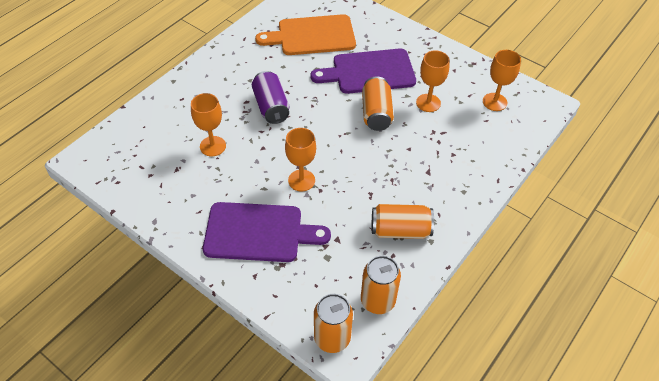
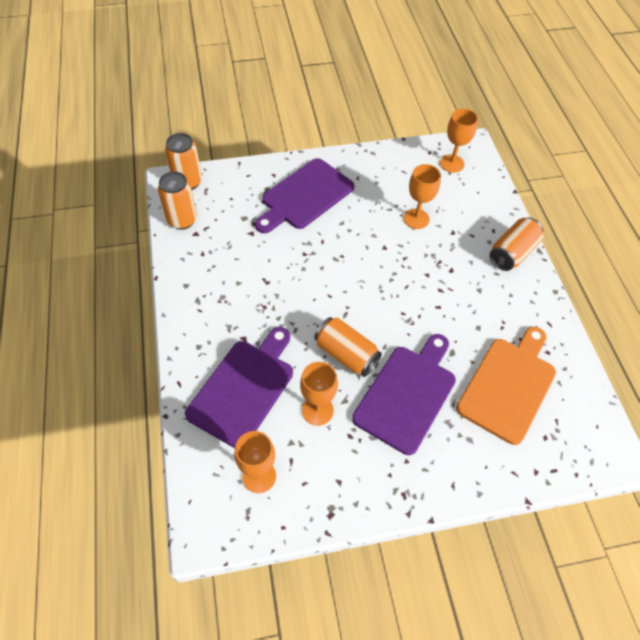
camera: 130 degrees right, 5 degrees up
(271, 106) = (428, 282): purple can -> none
(301, 180) = (325, 249): orange goblet -> orange goblet (452, 163)
(400, 230) = (215, 274): orange can -> orange can (512, 253)
(459, 145) = (244, 388): none -> purple cutting board

